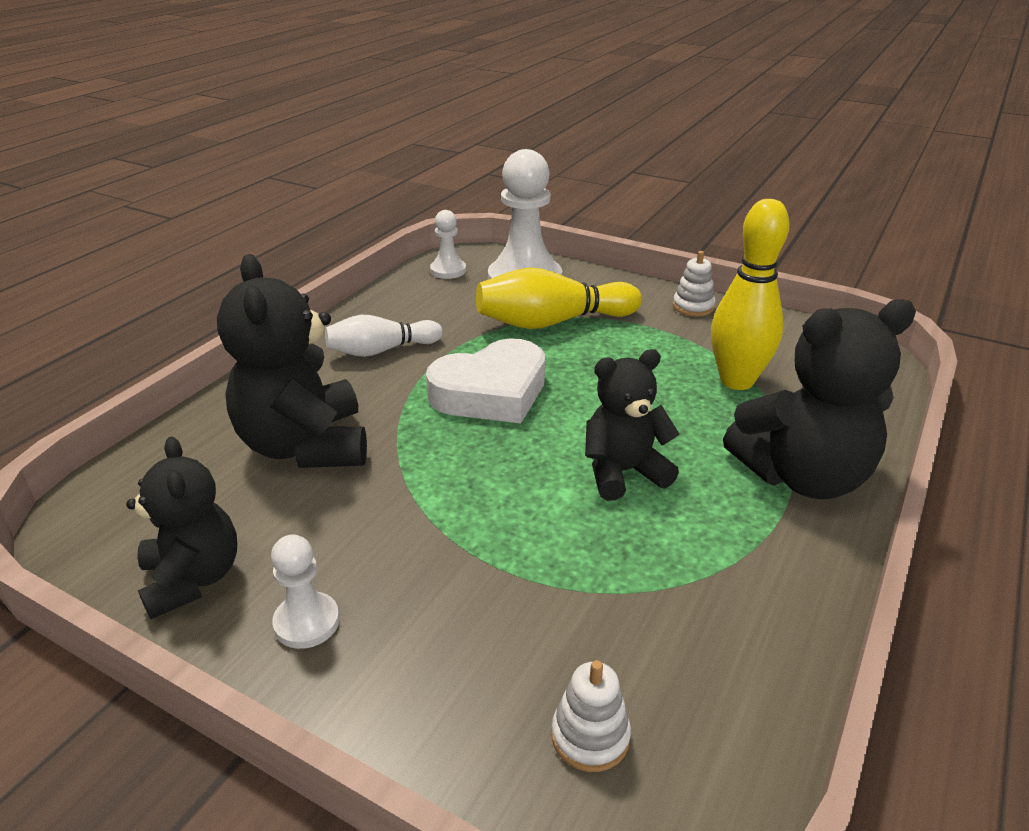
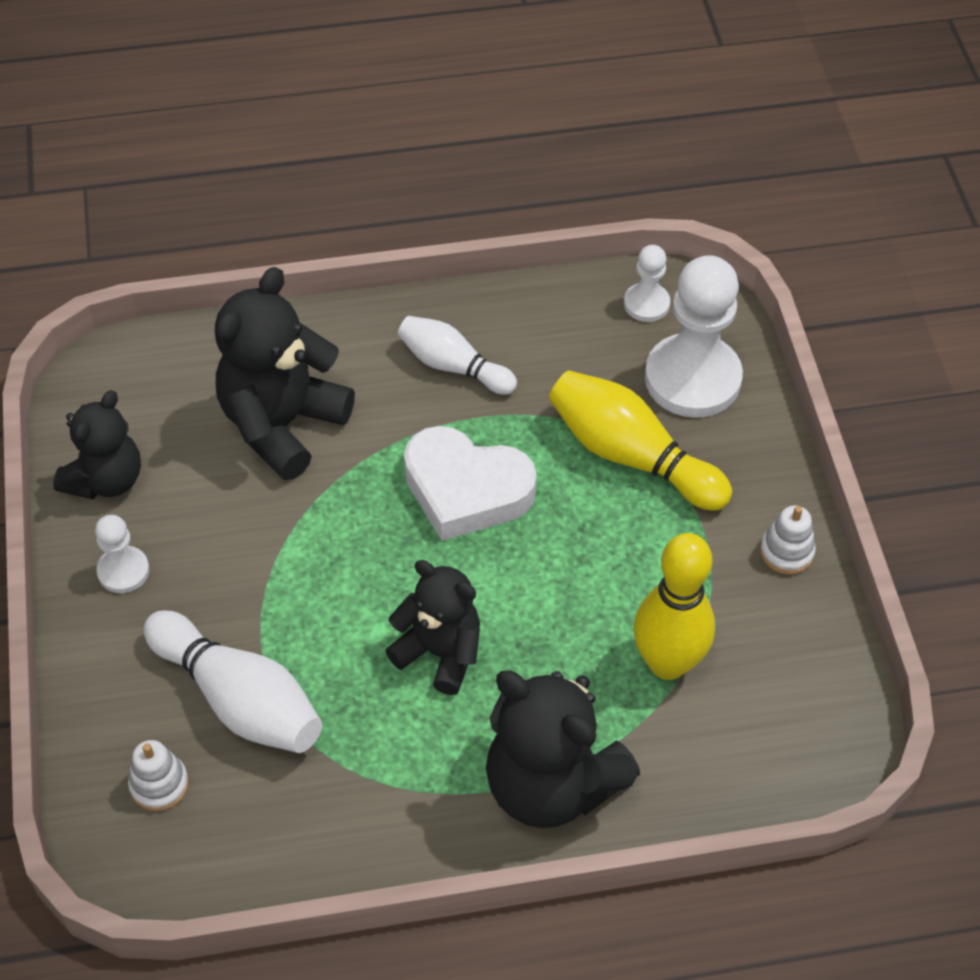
camera: 50 degrees right, 20 degrees up
(547, 615) = (239, 699): none -> white bowling pin

